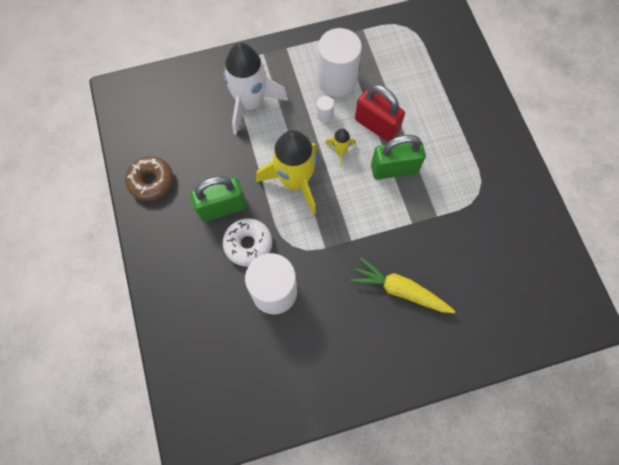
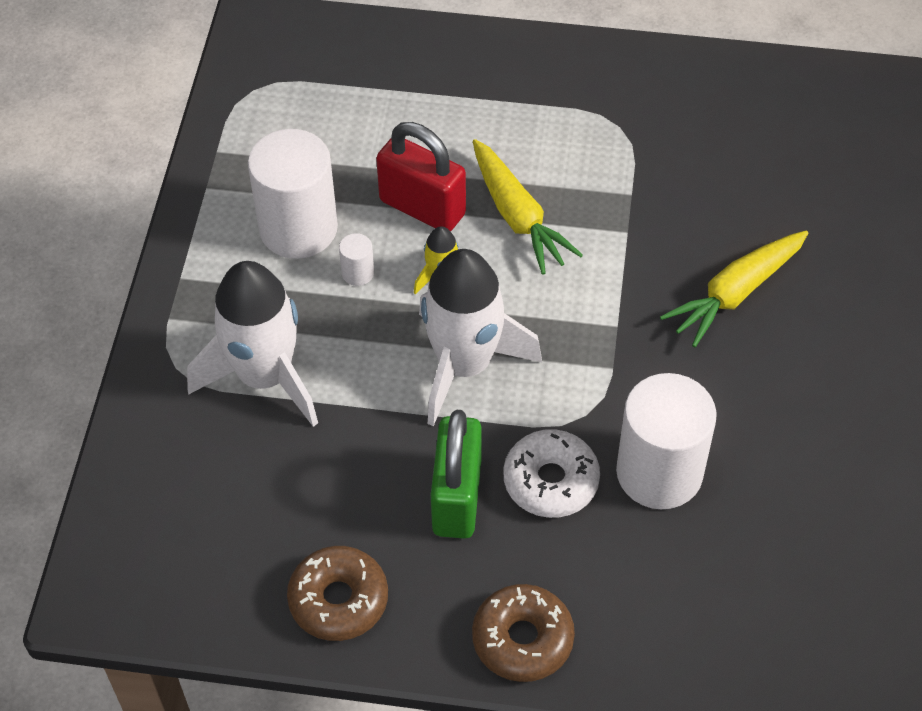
camera: 65 degrees left, 15 degrees down
(160, 265) = (522, 639): none -> brown donut
(295, 181) = (465, 365): yellow rocket -> white rocket
(376, 125) = (422, 207): red padlock -> red padlock turned 60 degrees clockwise
(394, 169) = (517, 216): green padlock -> yellow carrot

